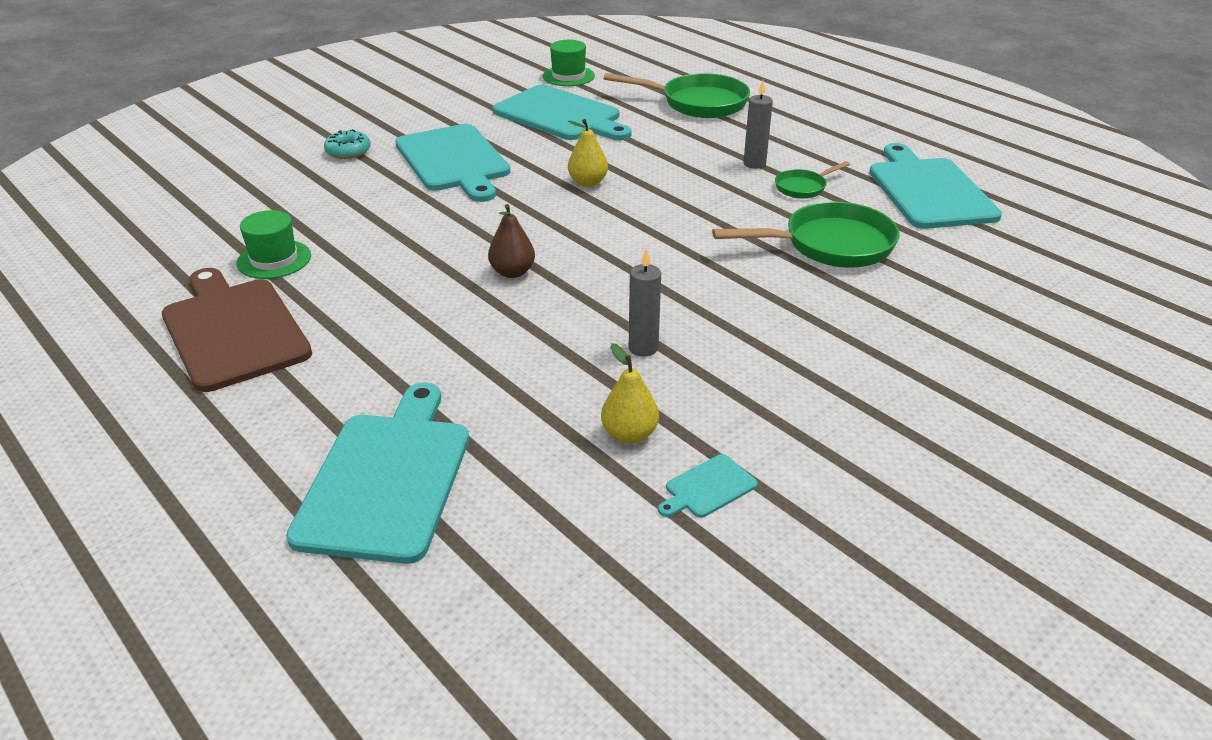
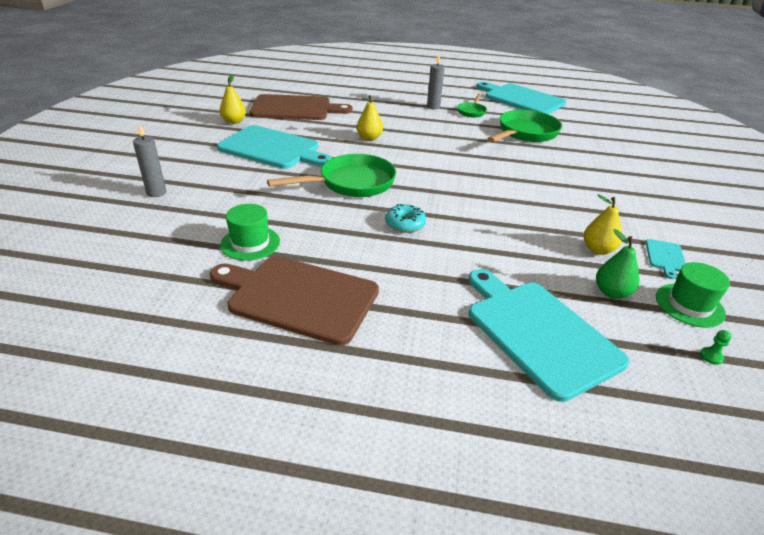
camera: 40 degrees left, 0 degrees up
(348, 151) = (190, 163): turquoise donut -> turquoise donut (405, 224)
(464, 114) = (234, 121): none -> yellow pear
(512, 272) = (409, 196): brown pear -> none
(530, 614) = (711, 356): none -> green pawn
(548, 487) = (611, 292): none -> green pear
(560, 115) = (295, 108): turquoise cutting board -> brown cutting board
(568, 76) = (264, 87): green hat -> green hat (689, 305)
(643, 348) = (533, 207): grey candle -> grey candle (156, 193)
(697, 103) = (358, 86): green pan -> green pan (351, 183)

